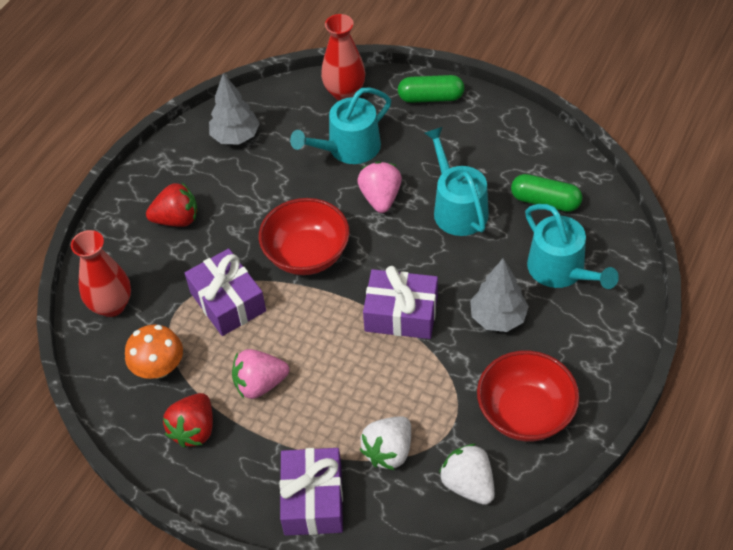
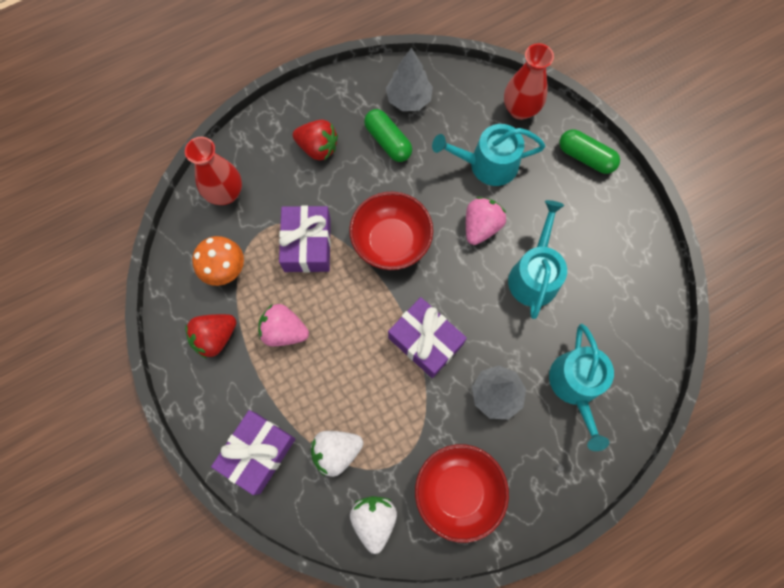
camera: 30 degrees right, 20 degrees up
(545, 201) = (609, 314): green capsule -> green capsule (388, 141)

